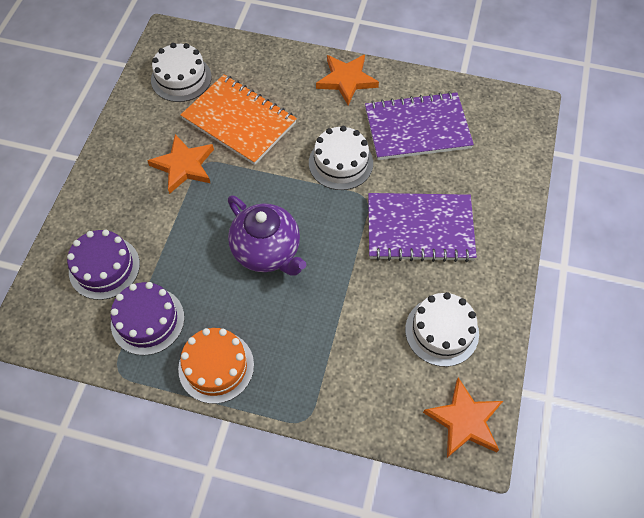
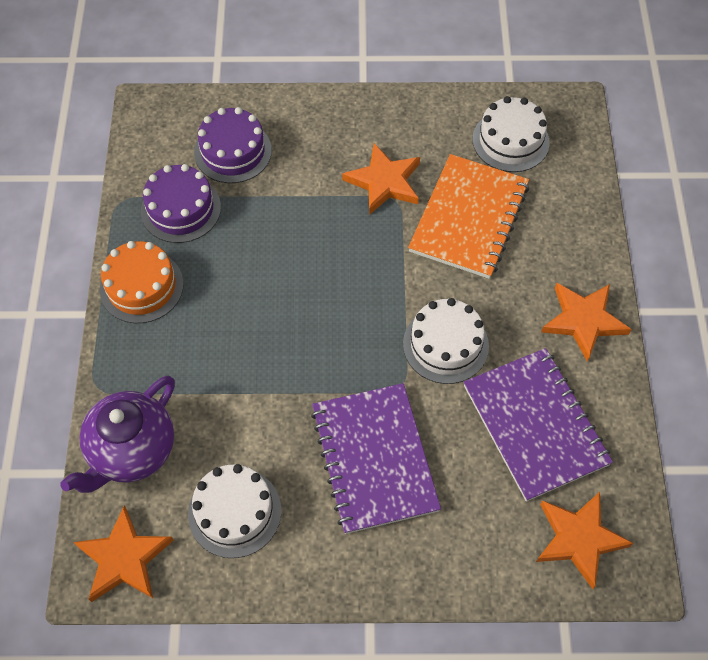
camera: 75 degrees right, 0 degrees up
(267, 251) = (294, 297): purple teapot -> purple teapot (131, 451)
(502, 128) = (579, 539): none -> orange star

